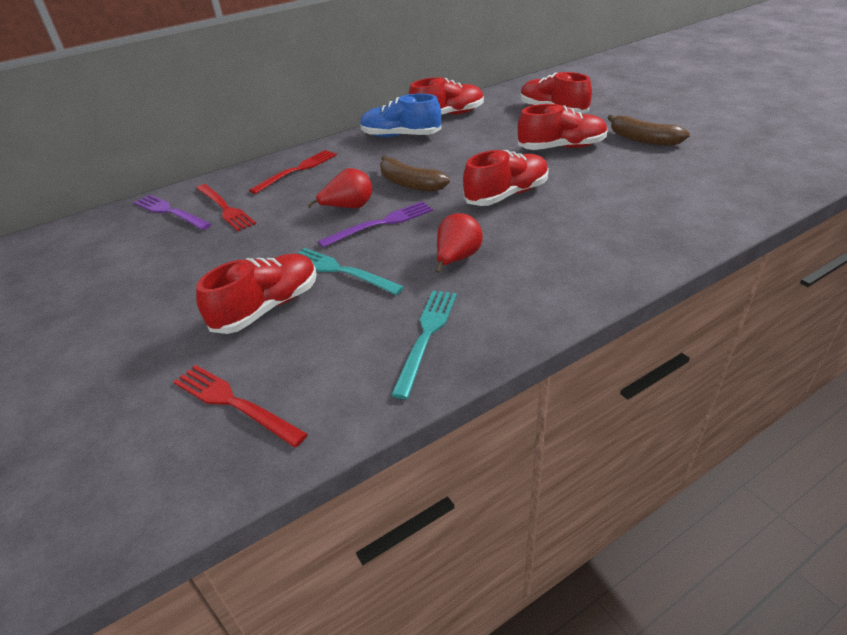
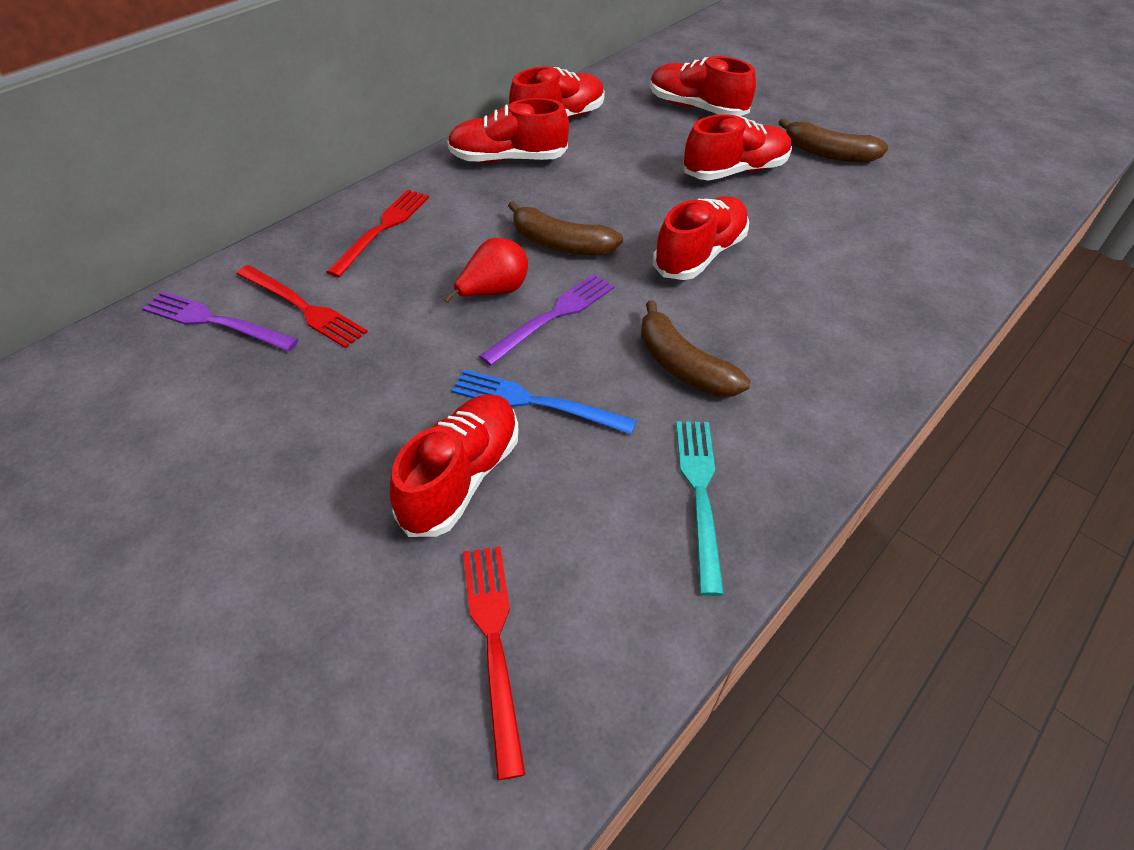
camera: 20 degrees left, 10 degrees up
(234, 403) = (494, 642): red fork -> red fork turned 60 degrees clockwise
(341, 271) = (535, 402): turquoise fork -> blue fork
(400, 136) = (508, 159): blue shoe -> red shoe
(457, 259) = (682, 366): red pear -> brown banana

